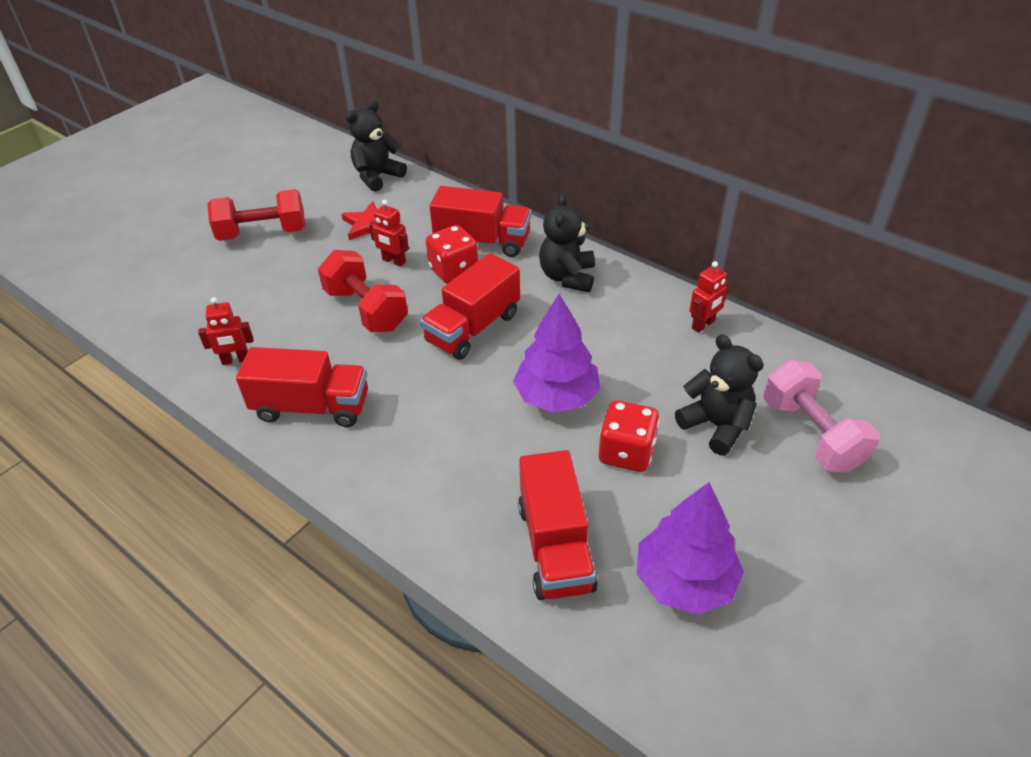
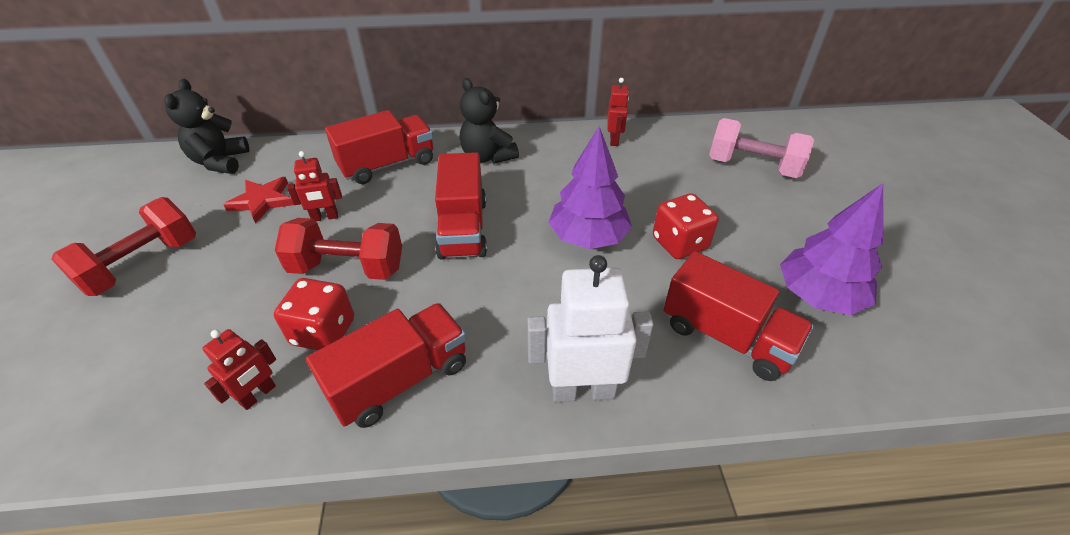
camera: 45 degrees left, 0 degrees up
(405, 498) = (582, 390): none -> white robot
(453, 271) = (391, 197): red dice -> red dice (323, 332)
(716, 425) = (703, 193): black teddy bear -> none

